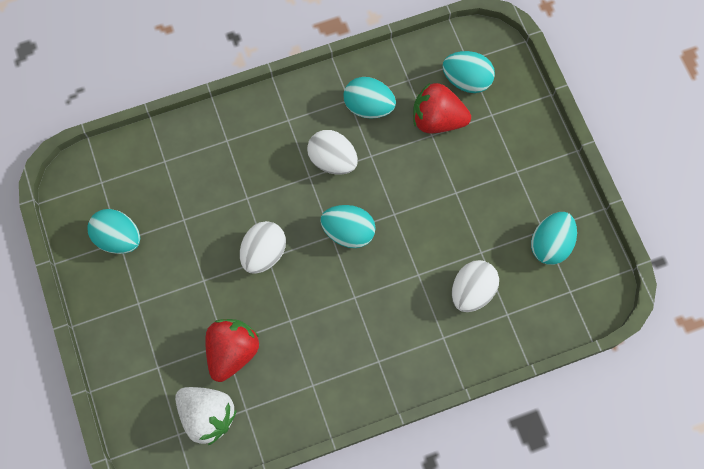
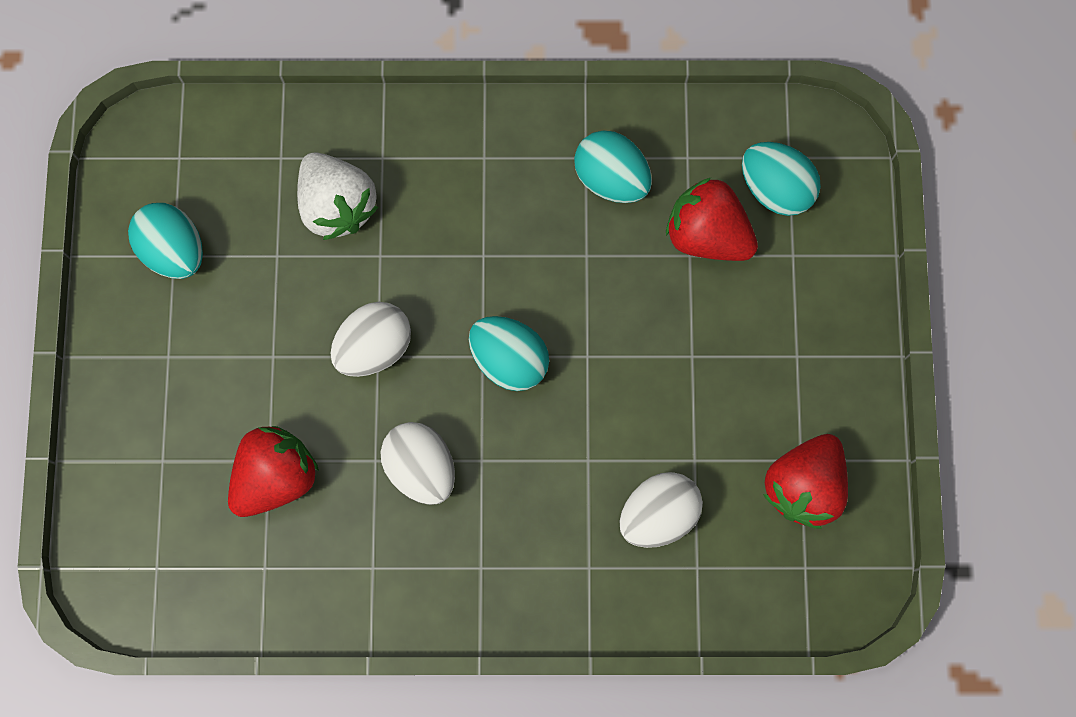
camera: 20 degrees right, 5 degrees up
(208, 415) = (207, 556): white strawberry -> white strawberry (337, 205)
(332, 160) = (526, 242): white egg -> white egg (421, 467)
(550, 244) = (803, 485): turquoise egg -> red strawberry

